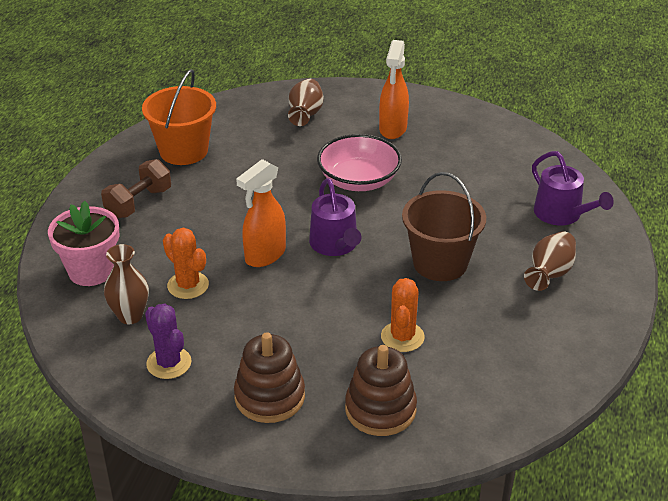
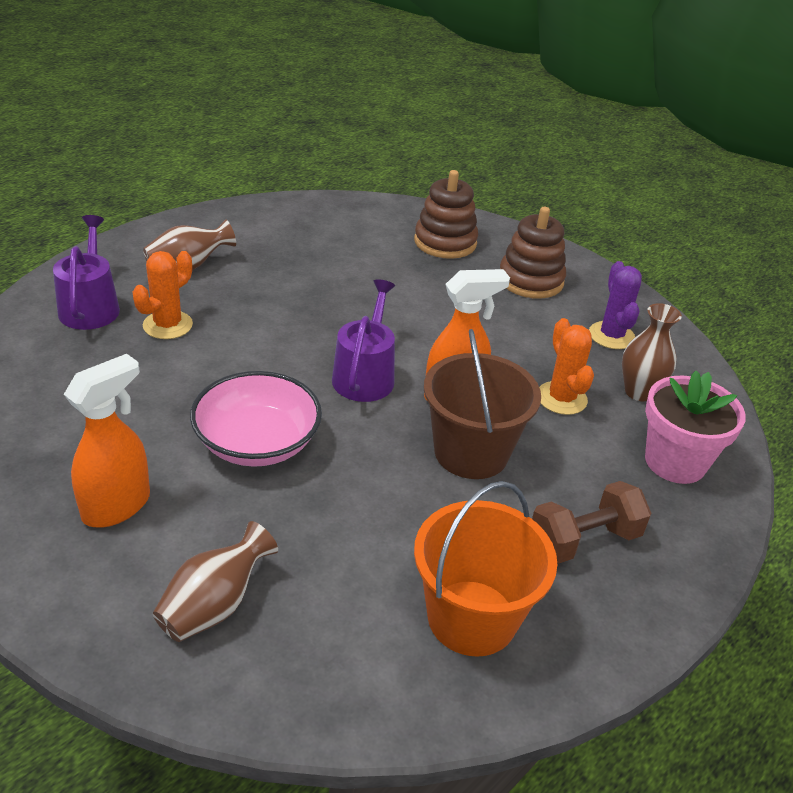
camera: 155 degrees left, 0 degrees up
(402, 337) = (379, 275): orange cactus -> orange cactus (167, 325)
(440, 263) = (276, 315): brown bucket -> brown bucket (471, 452)

